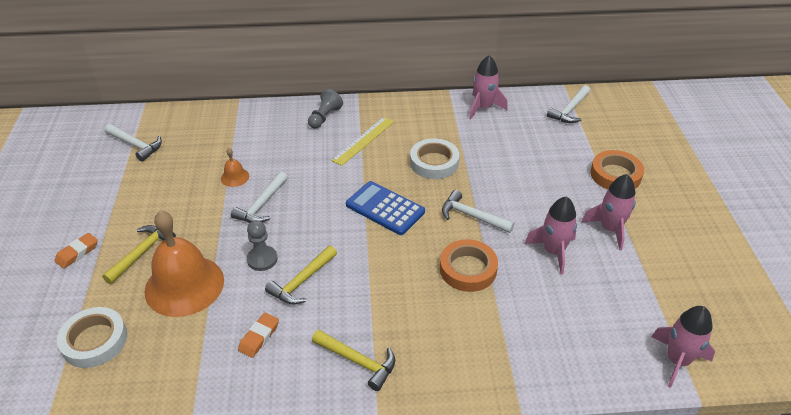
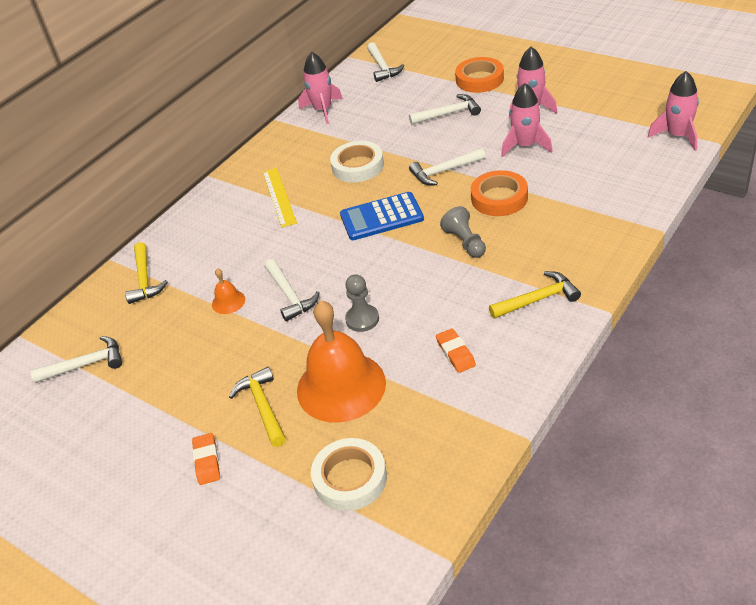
camera: 45 degrees left, 0 degrees up
(302, 282) = (416, 302): yellow hammer -> yellow hammer (145, 280)
(324, 117) = (215, 209): grey pawn -> grey pawn (465, 242)
(549, 180) = (449, 113): none -> white hammer

